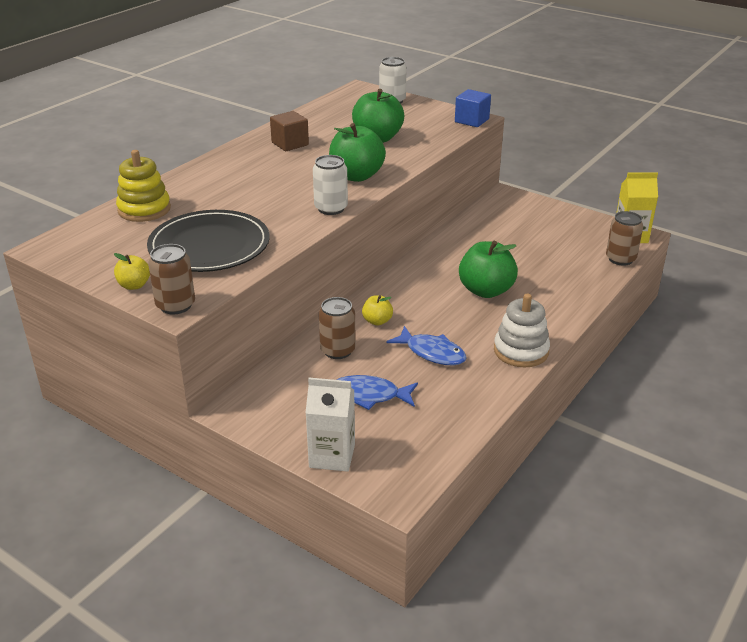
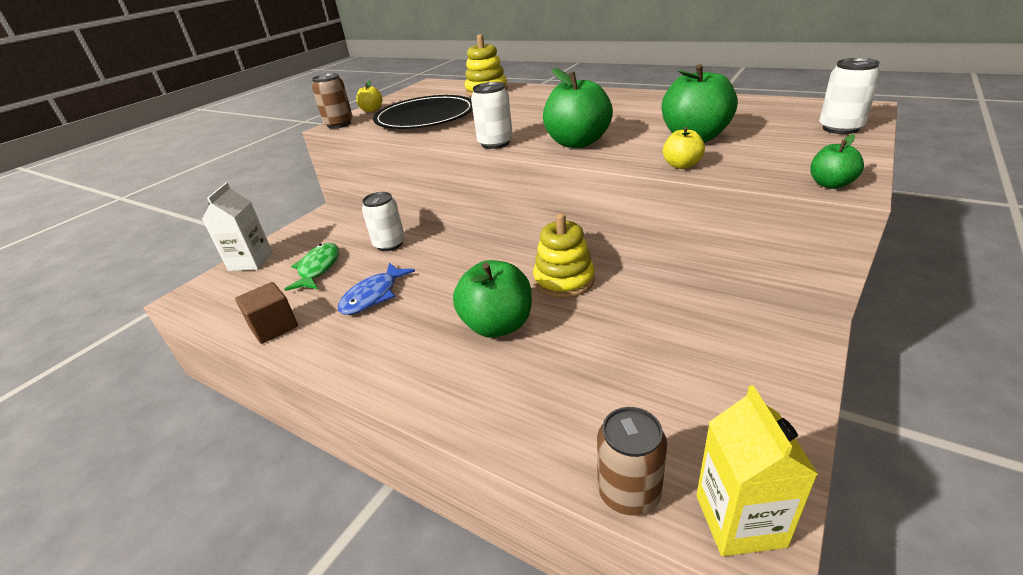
camera: 90 degrees right, 0 degrees up
(290, 144) = (644, 106): brown cube -> brown cube (274, 327)
(337, 350) = (389, 244): brown can -> white can
(369, 395) = (318, 268): blue fish -> green fish
(377, 321) = (434, 258): yellow apple -> yellow apple (682, 165)
(435, 260) = (564, 280): none -> yellow stacking toy
(471, 120) = (830, 184): blue cube -> green apple
(521, 351) = (361, 361): white stacking toy -> none

